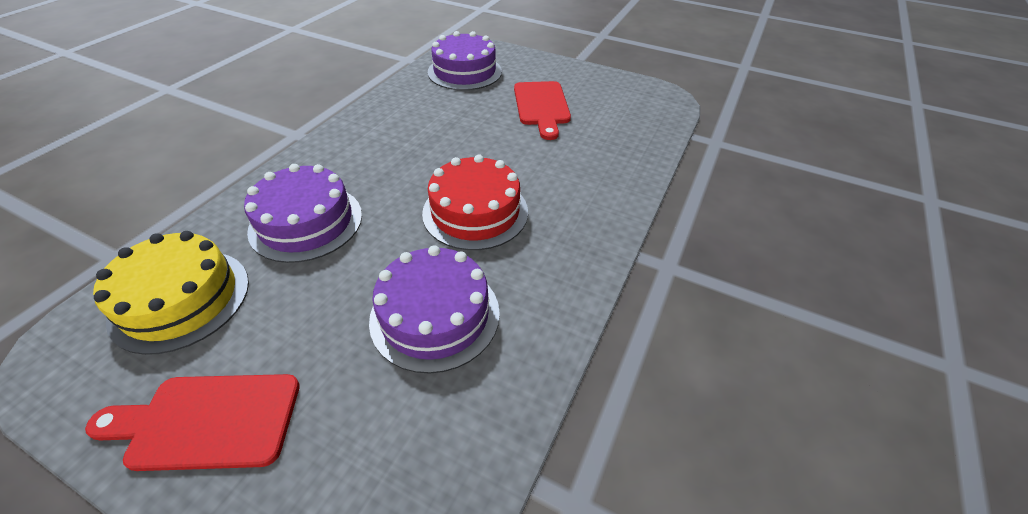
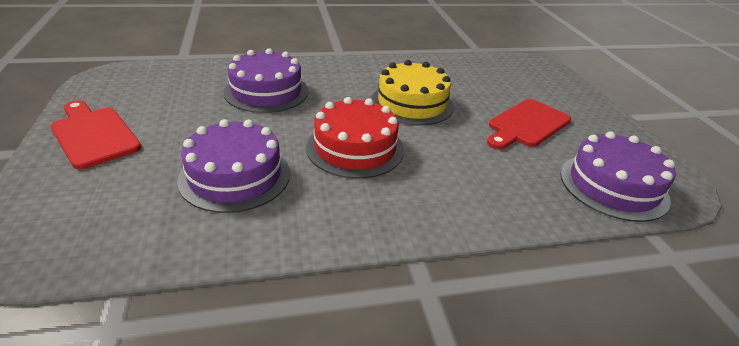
camera: 50 degrees right, 10 degrees down
(180, 299) = (170, 86): yellow cake -> yellow cake (412, 103)
(464, 71) = (504, 74): purple cake -> purple cake (613, 186)

